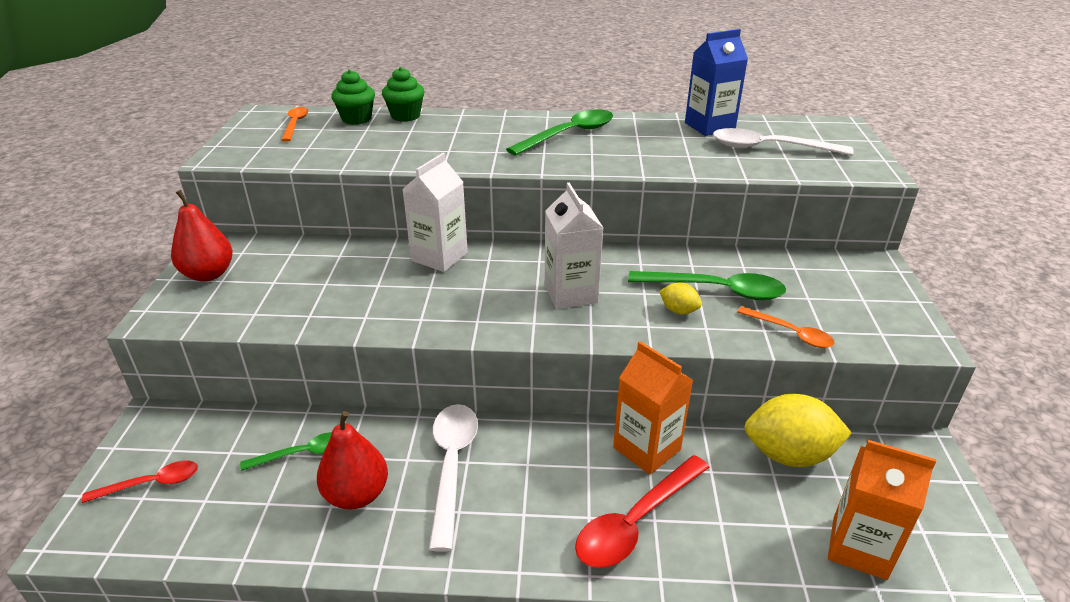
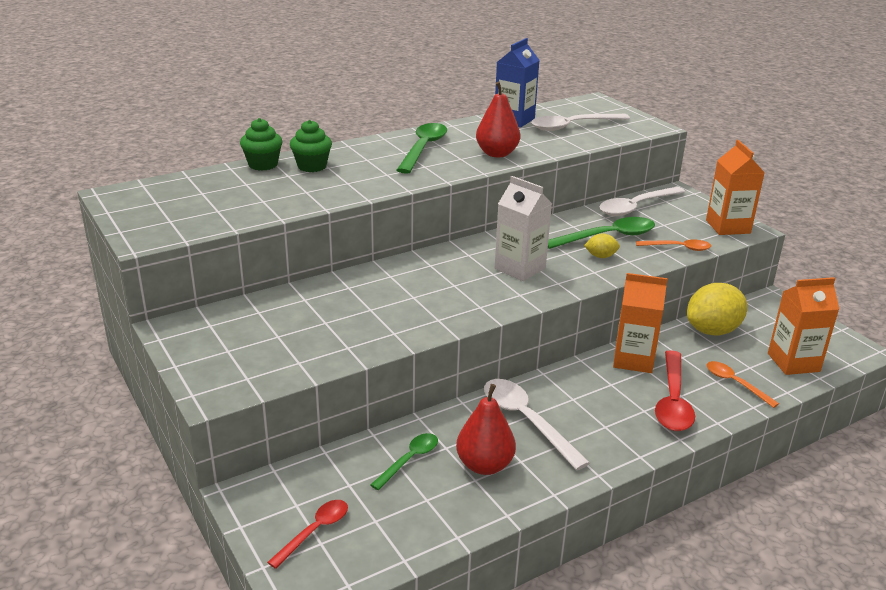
camera: 35 degrees left, 5 degrees down
(208, 274) = (207, 350): red pear -> red pear (497, 154)
(295, 124) = (169, 195): orange spoon -> orange spoon (735, 383)
(356, 119) = (221, 177): green cupcake -> green cupcake (312, 166)
(439, 257) = (390, 275): white carton -> none
(797, 266) = (636, 207): none -> white spoon
(896, 328) = (728, 227): none -> orange carton

